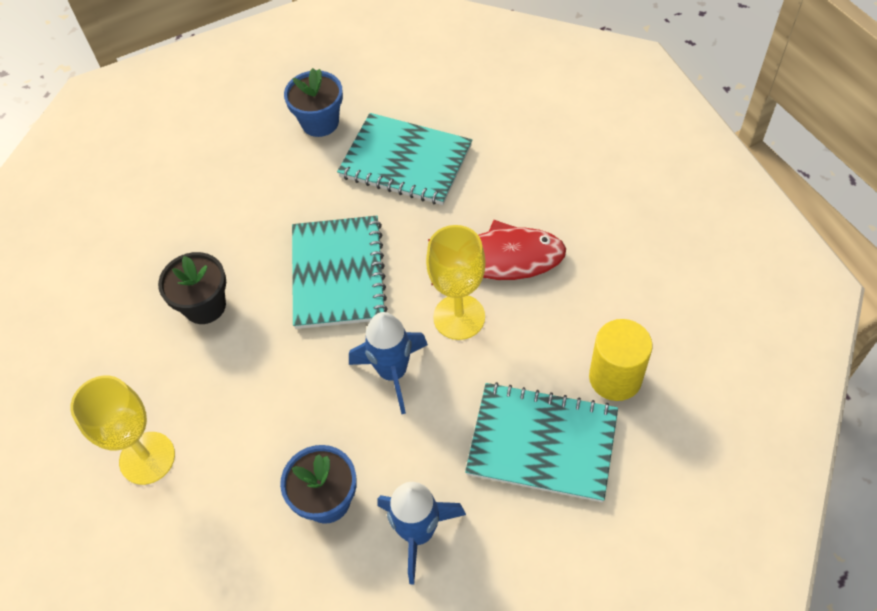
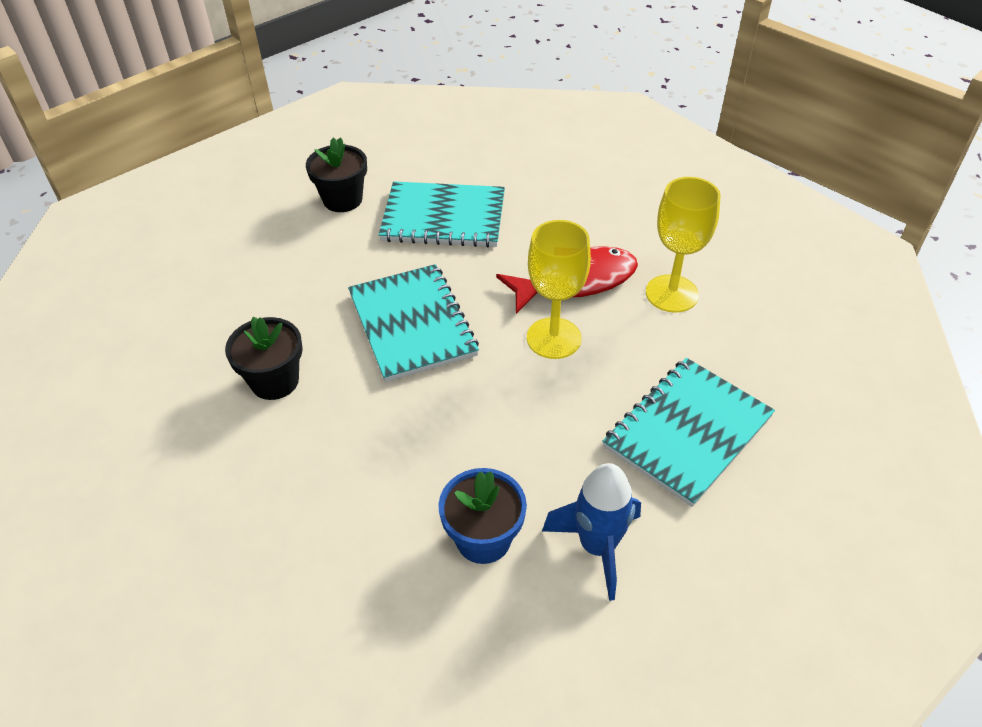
camera: 20 degrees left, 10 degrees down
(147, 458) = (256, 545): yellow goblet -> yellow goblet (672, 293)
(320, 122) = (342, 200): blue flower pot -> black flower pot
(393, 373) = (506, 401): blue rocket -> none
(542, 443) = (687, 432): turquoise notebook -> turquoise notebook turned 45 degrees counterclockwise
(615, 377) = (731, 359): yellow cylinder -> none

